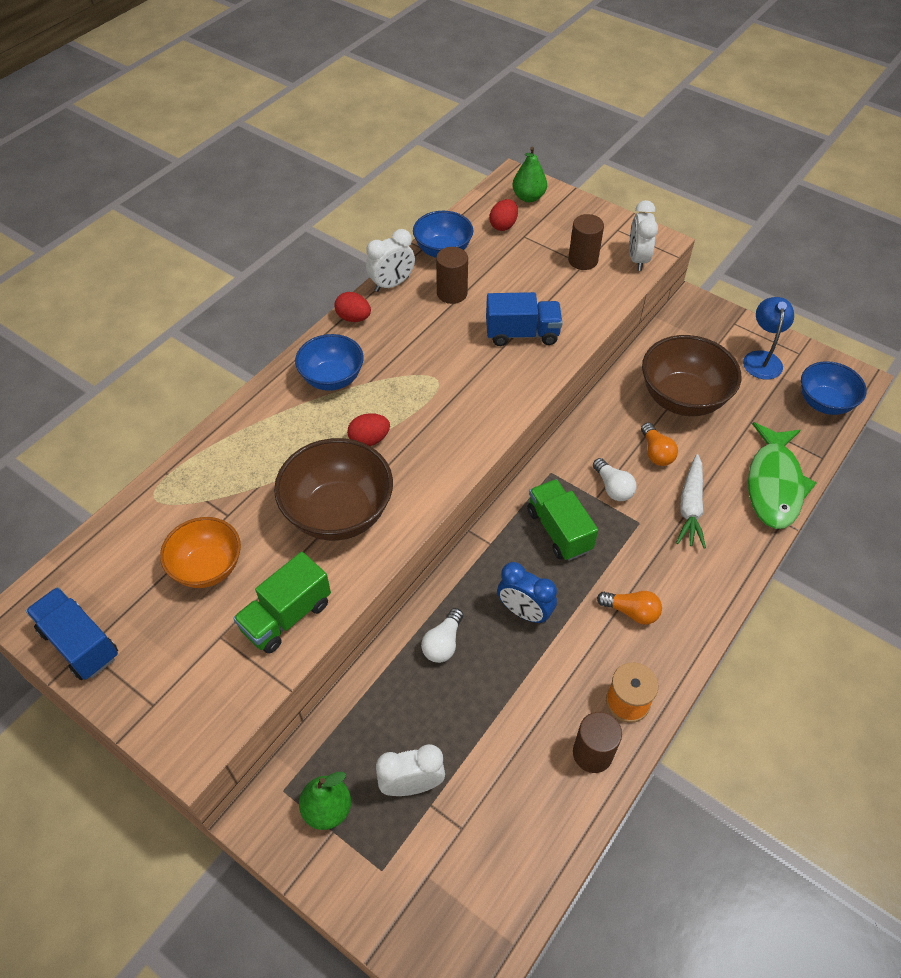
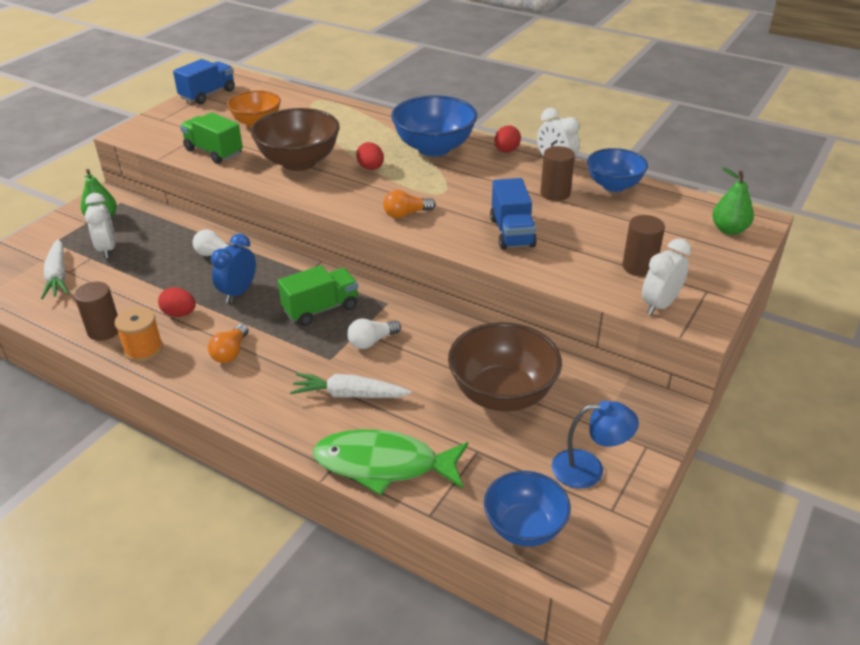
camera: 85 degrees right, 15 degrees down
(332, 378) = (434, 148): blue bowl -> blue bowl, size x1.53
(472, 841) = (58, 276): none -> white carrot
(503, 225) = (671, 216): red egg -> red egg (179, 314)
(637, 259) = (659, 305): white clock -> white clock turned 45 degrees counterclockwise
(656, 452) = (420, 371): orange light bulb -> orange light bulb (406, 214)

